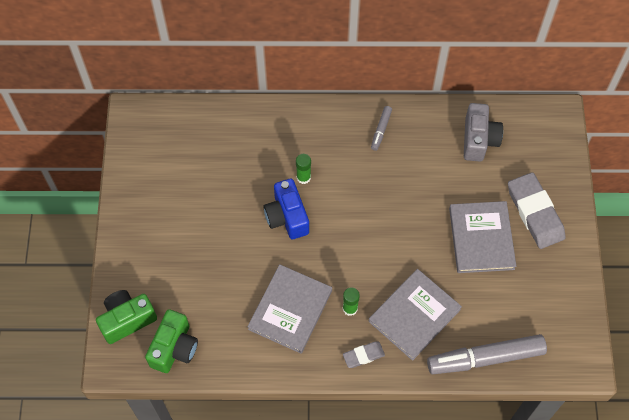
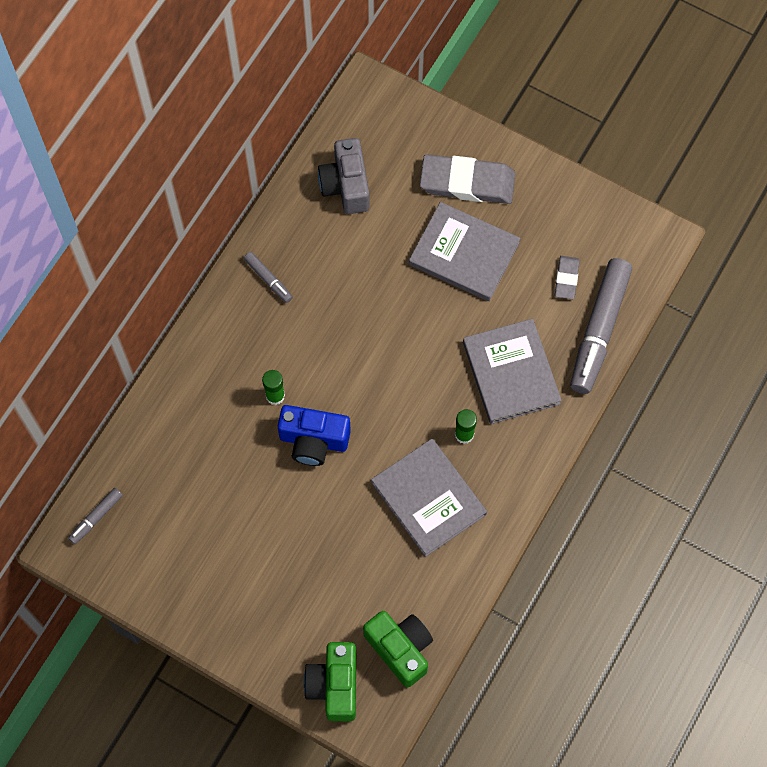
camera: 60 degrees left, 5 degrees up
(161, 121) = (96, 517): none -> grey marker
(363, 355) = (526, 451): grey eraser -> grey eraser (566, 279)
(478, 140) = (346, 186): grey camera -> grey camera turned 135 degrees counterclockwise

